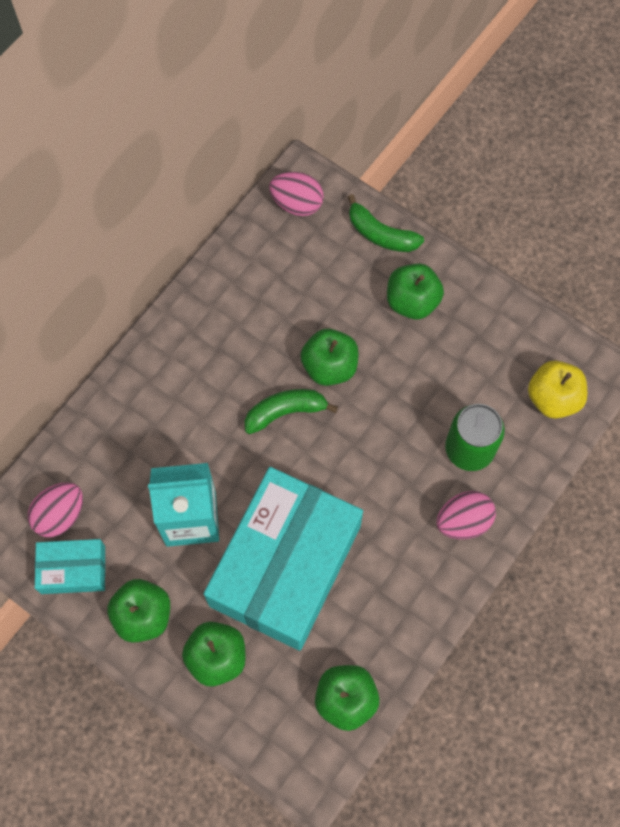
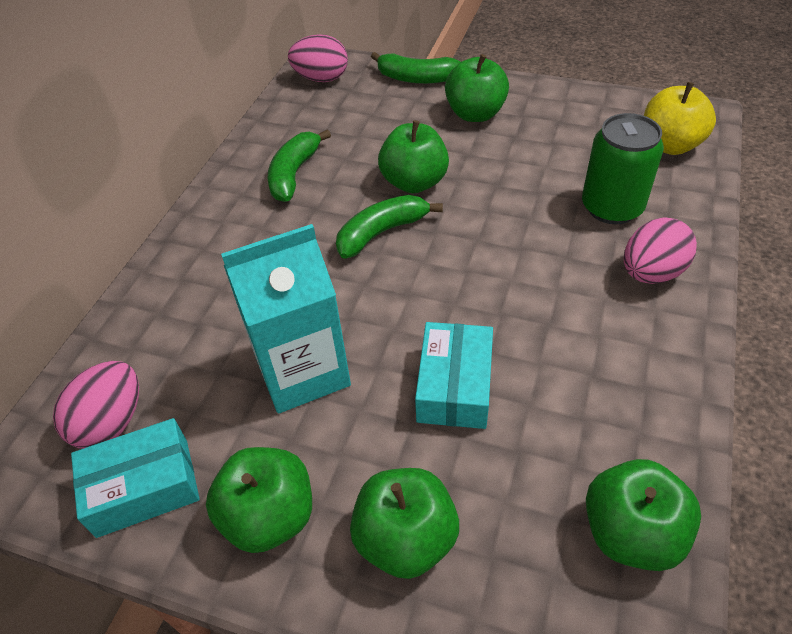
camera: 15 degrees left, 20 degrees down
(238, 322) = (294, 174): none -> green banana
(285, 565) = (455, 386): turquoise box -> turquoise box, size x0.45

